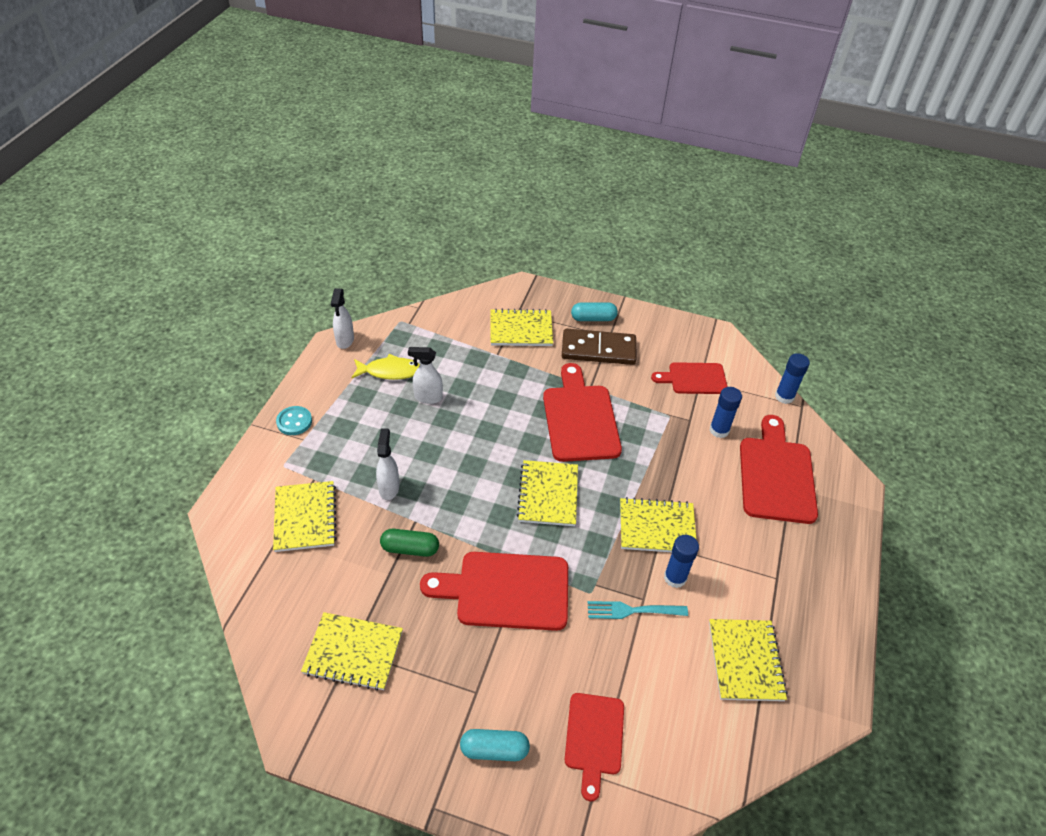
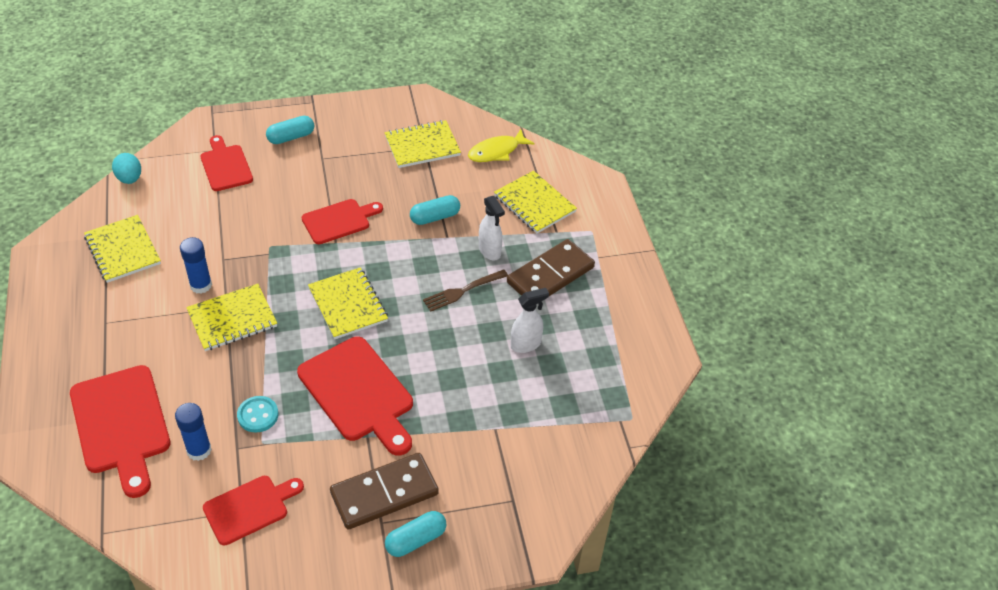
camera: 150 degrees right, 0 degrees up
(294, 422) = (621, 267): turquoise button -> turquoise button (258, 415)
(345, 340) = (662, 366): white spray bottle -> none
(358, 442) = (550, 275): none -> brown domino
(390, 371) = (586, 354): yellow fish -> yellow fish (496, 151)
(410, 548) = (435, 217): green capsule -> turquoise capsule
(441, 462) = (463, 291): none -> brown fork
(506, 590) = (339, 221): red cutting board -> red cutting board, size x0.62
(521, 329) = (492, 476): yellow notebook -> none
(633, 610) = (228, 248): turquoise fork -> none
(717, 776) = (129, 179): none -> turquoise egg
(784, 396) = (127, 536): blue glue stick -> none

